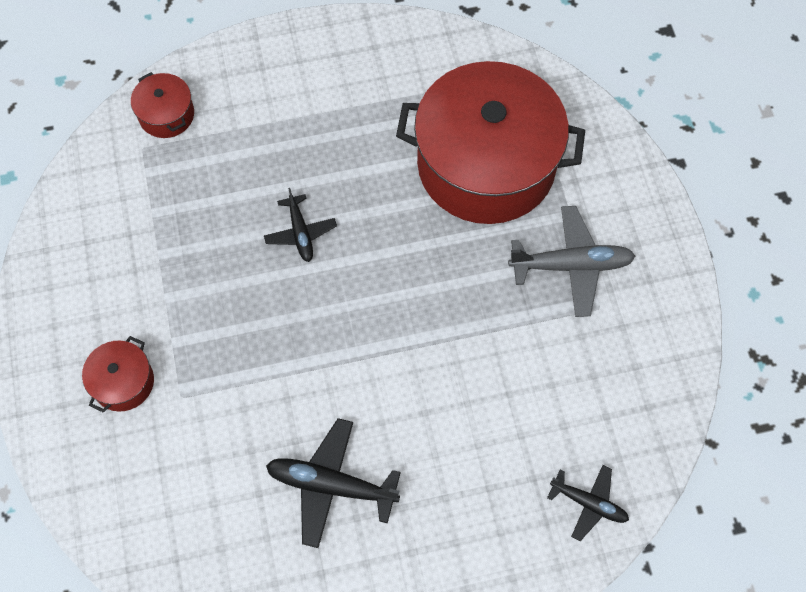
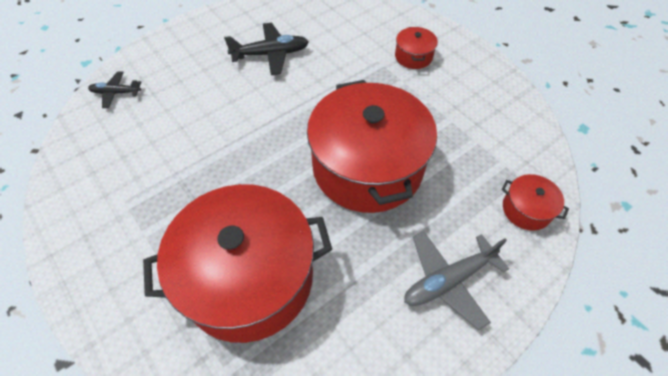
camera: 155 degrees right, 10 degrees down
(300, 233) = (367, 167): black plane -> red pot
(571, 265) = (152, 222): grey plane -> grey plane (448, 280)

